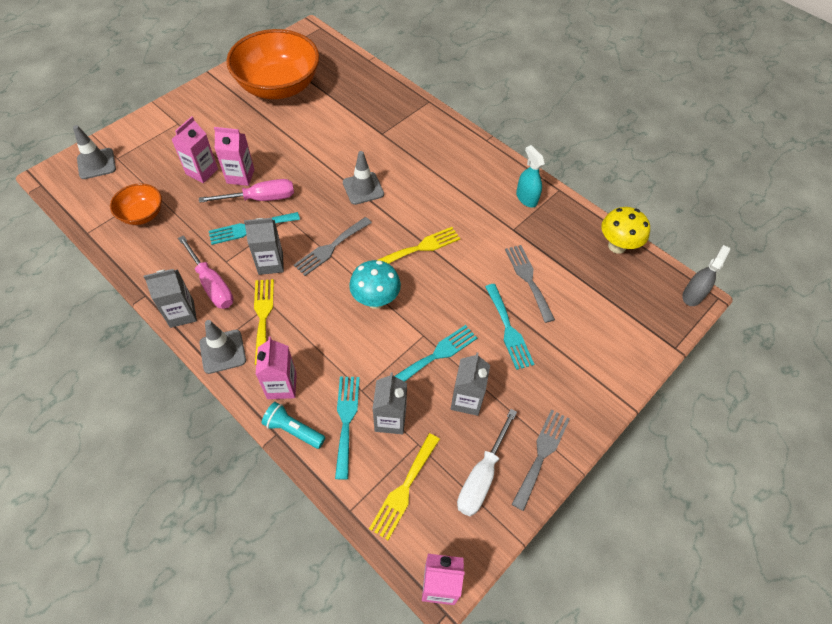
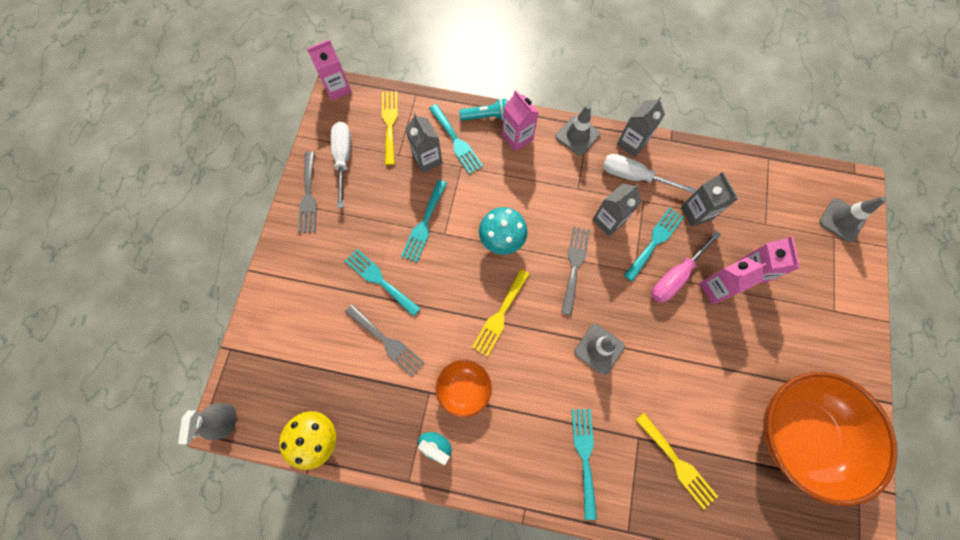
camera: 150 degrees right, 15 degrees up
(142, 214) = (749, 199): orange bowl -> orange bowl (464, 388)
(212, 284) = (634, 176): pink screwdriver -> white screwdriver
(263, 316) = (574, 176): yellow fork -> yellow fork (677, 463)
(425, 143) = (584, 456): none -> turquoise fork
(466, 400) = (382, 203): grey carton -> grey carton (696, 213)

